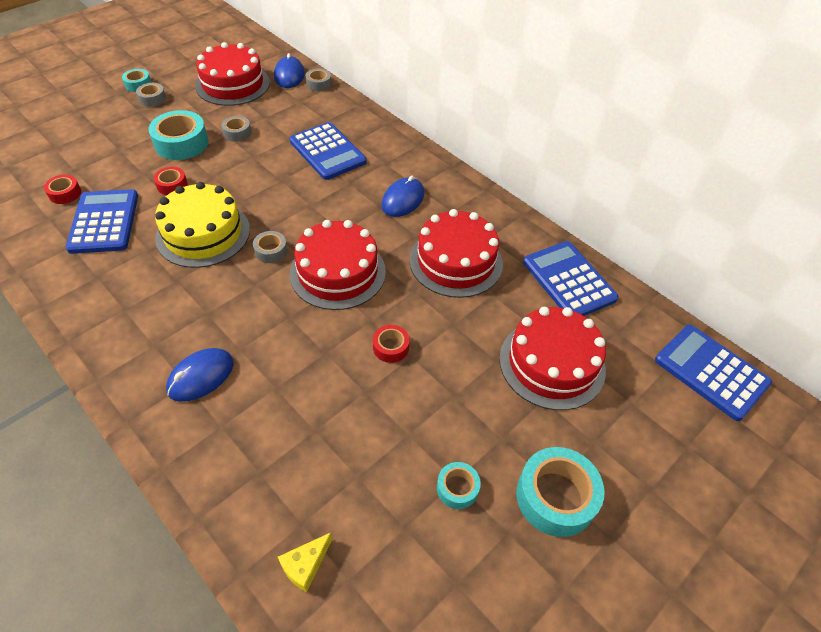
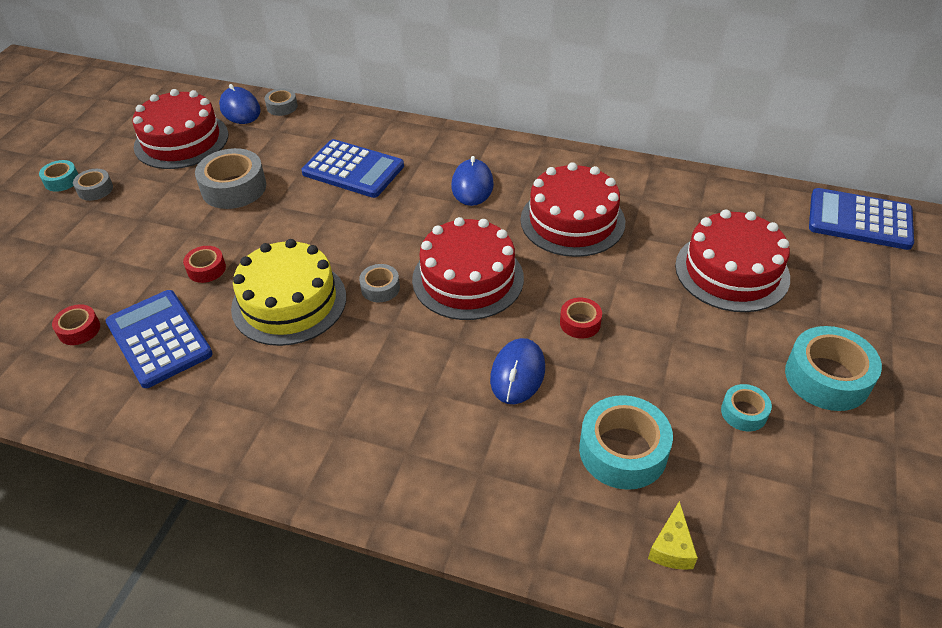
camera: 25 degrees left, 5 degrees down
(181, 143) = (176, 222): turquoise tape -> turquoise tape (623, 451)
(201, 376) = (416, 437): blue mouse -> blue mouse (517, 373)
(237, 133) = (234, 188): grey tape -> grey tape, size x1.88
(569, 280) = (686, 195): blue calculator -> none

